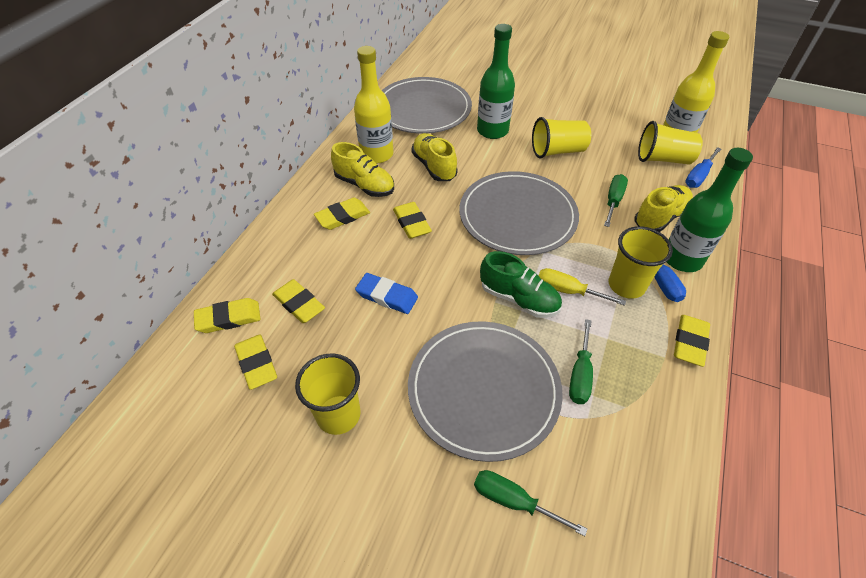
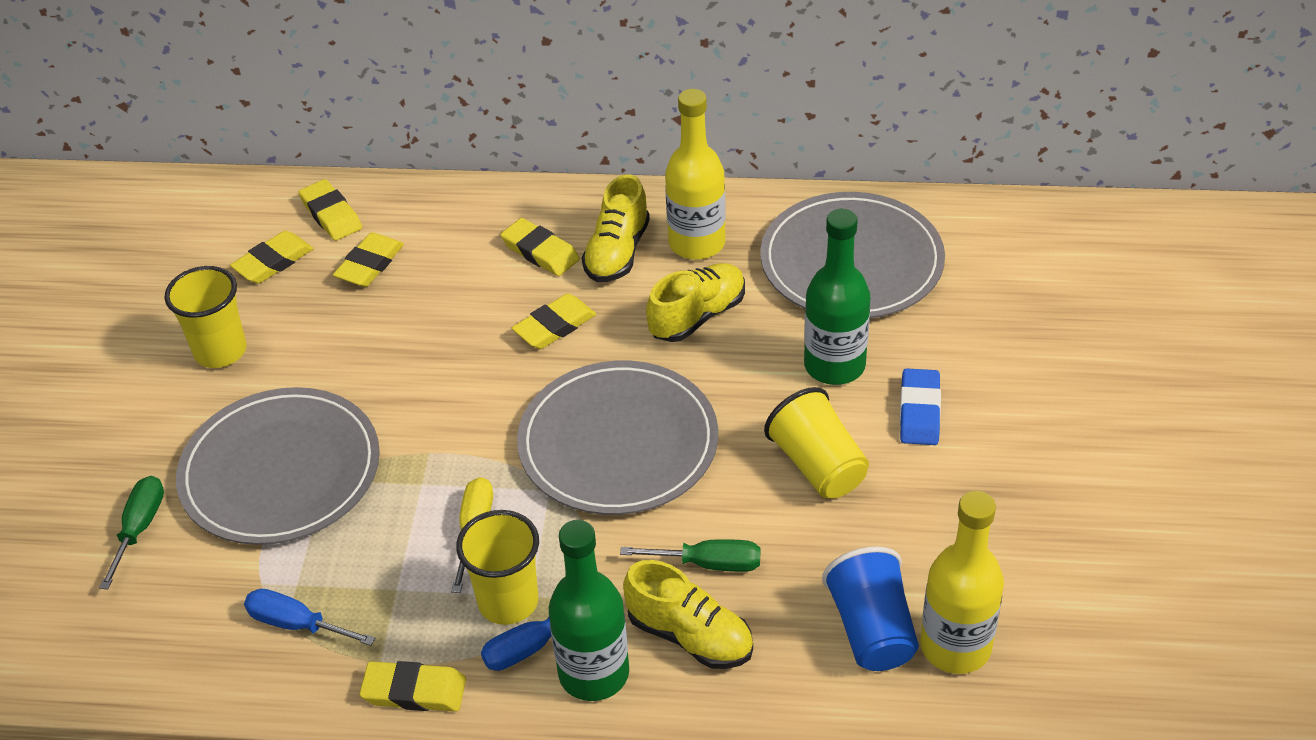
camera: 75 degrees right, 5 degrees down
(387, 296) = (406, 340): blue eraser -> blue eraser (919, 411)
(519, 299) = (442, 477): green shoe -> none
(580, 374) = (326, 566): green screwdriver -> none
(663, 159) = (872, 630): yellow cup -> blue cup
(698, 176) = (841, 691): blue screwdriver -> blue screwdriver (296, 624)

